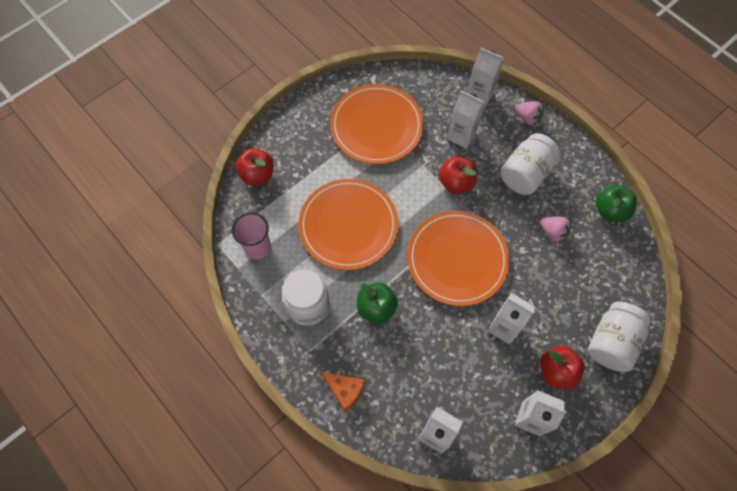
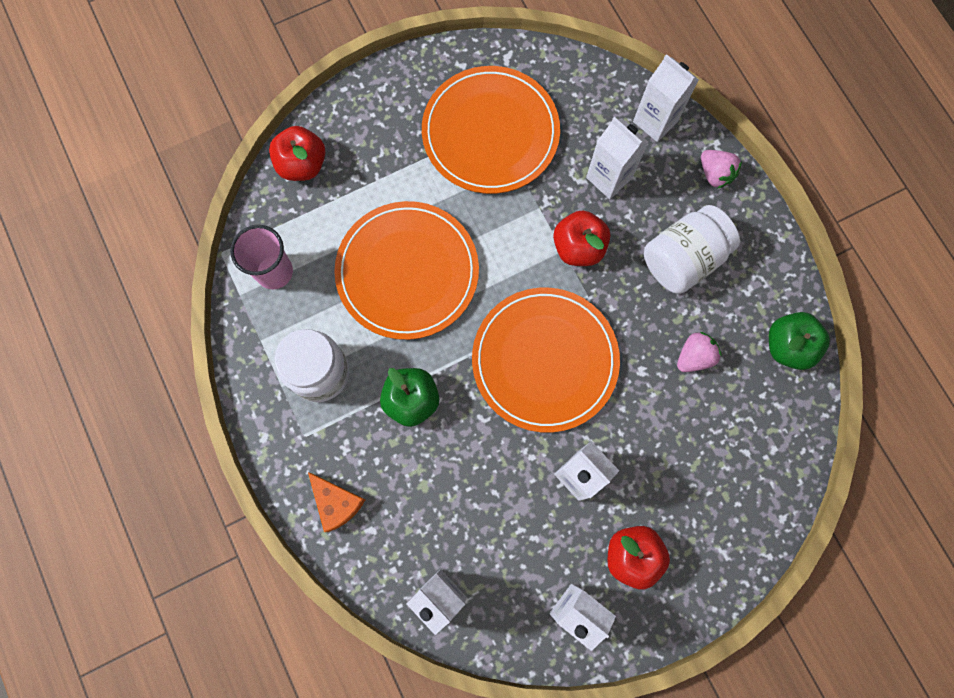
camera: 15 degrees right, 10 degrees up
(553, 232) = (694, 356): pink strawberry -> pink strawberry turned 90 degrees counterclockwise
(611, 342) = (723, 536): white jar -> none

